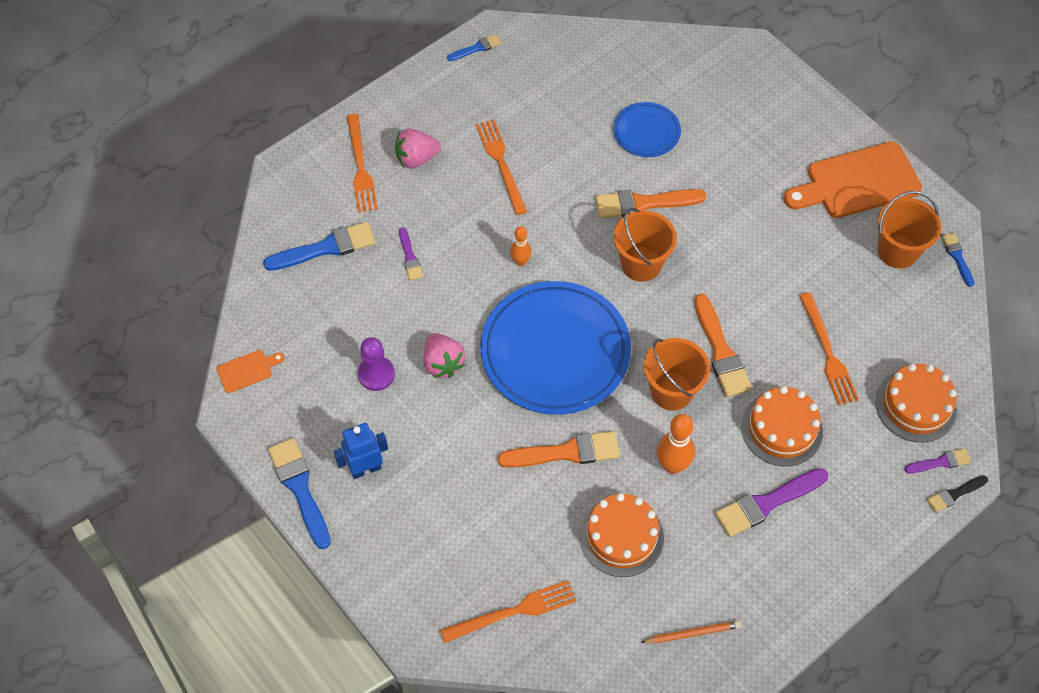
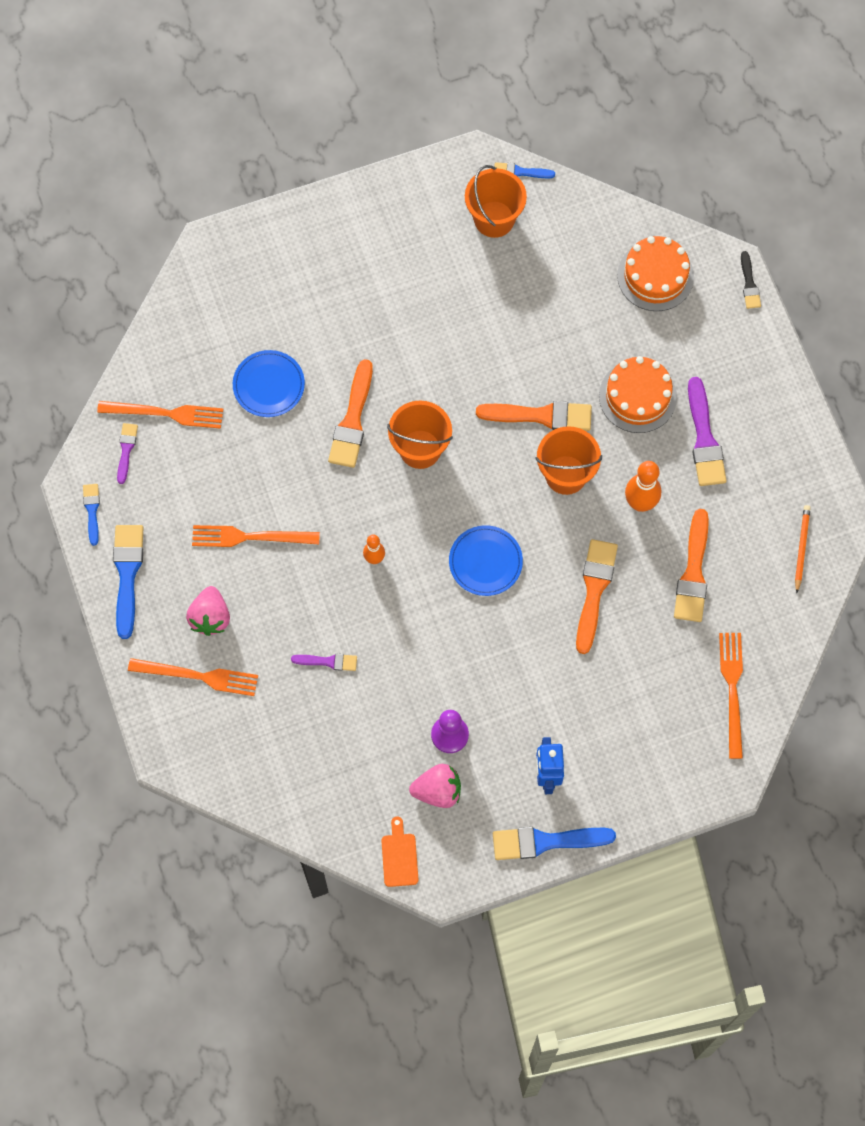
camera: 70 degrees left, 10 degrees up
(326, 248) = (285, 740): blue brush -> blue brush (127, 574)
(443, 363) = (460, 669): pink strawberry -> pink strawberry (437, 791)
(555, 351) = (485, 562): blue plate -> blue plate, size x0.49
(621, 536) = (693, 573): orange cake -> orange brush
(827, 353) = (576, 325): orange fork -> orange fork (165, 413)
(857, 182) = (405, 220): orange cutting board -> none
(940, 462) = (716, 281): purple brush -> purple brush (126, 450)

